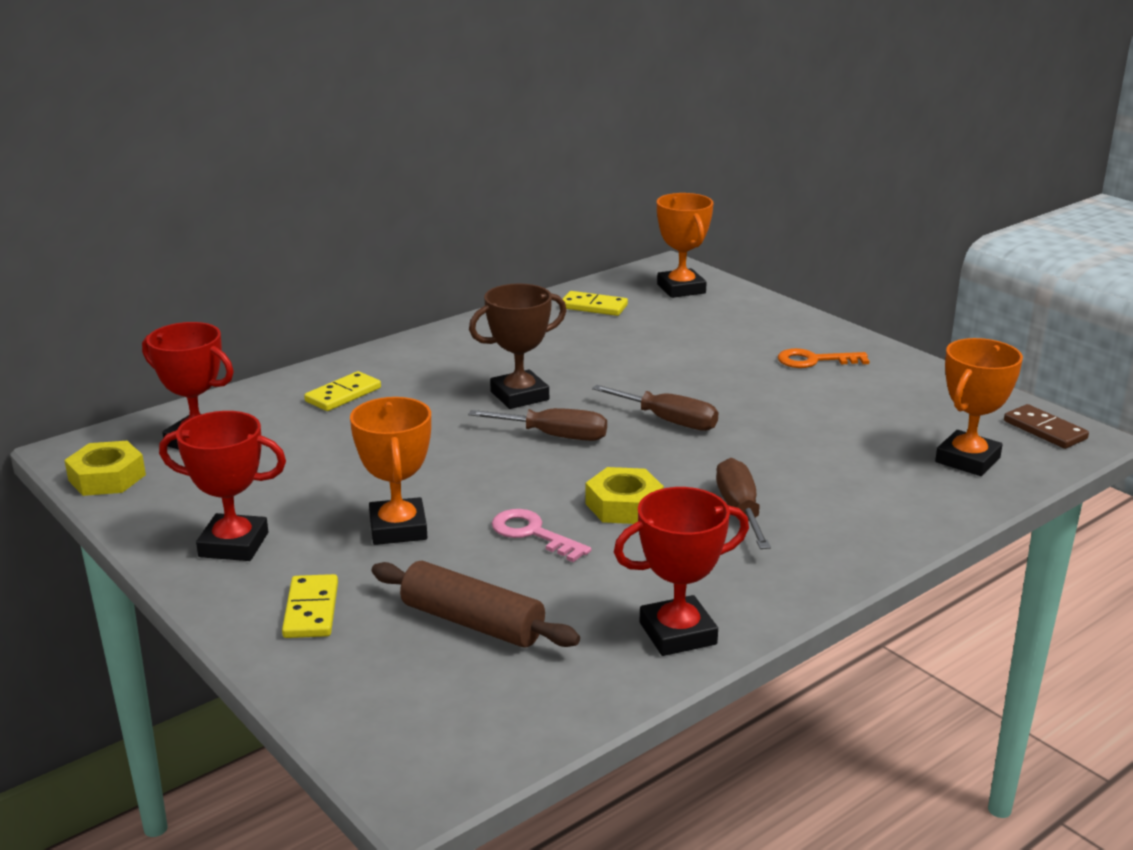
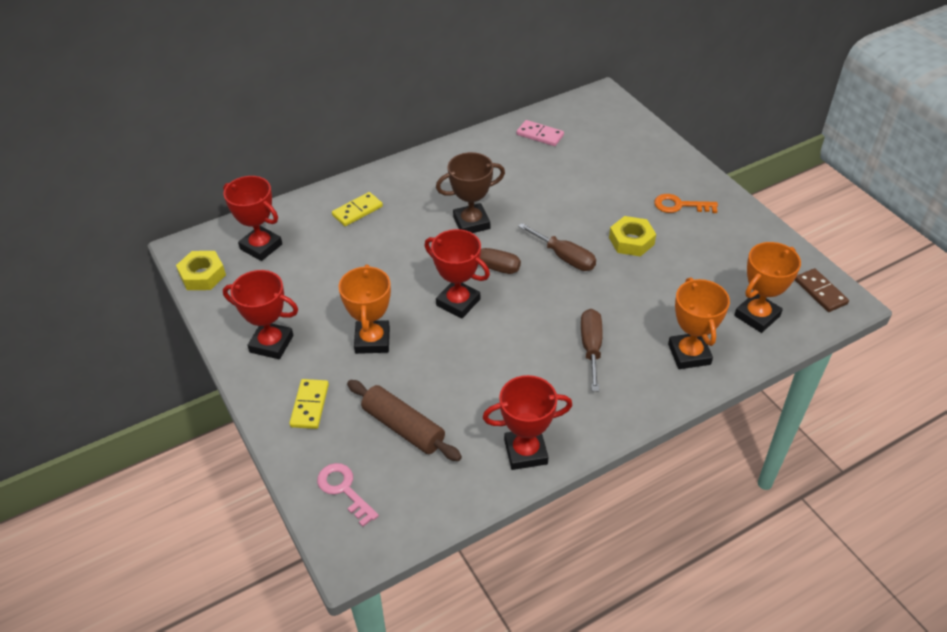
camera: 10 degrees right, 20 degrees up
(522, 478) = (458, 302): none -> red trophy
(532, 533) = (454, 354): pink key -> pink key (344, 490)
(593, 307) = (540, 135): yellow domino -> pink domino
(624, 505) = (517, 335): yellow nut -> yellow nut (631, 241)
(681, 289) = (605, 121): orange trophy -> orange trophy (689, 354)

